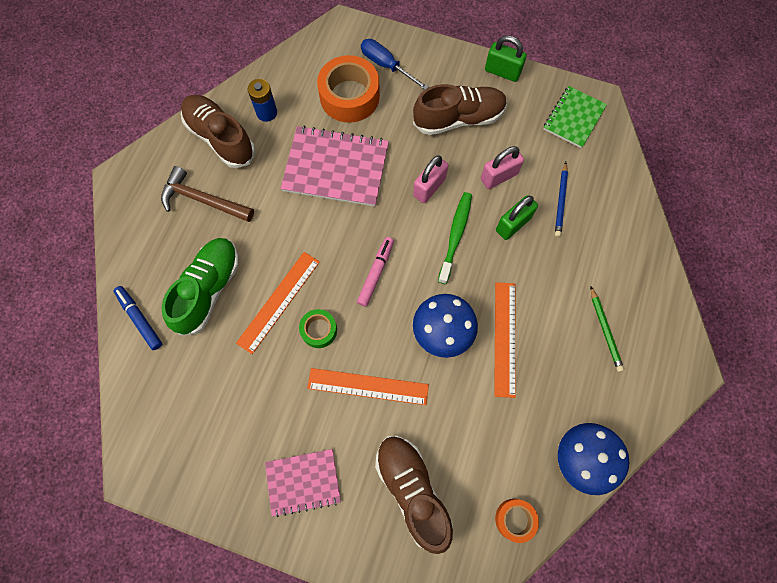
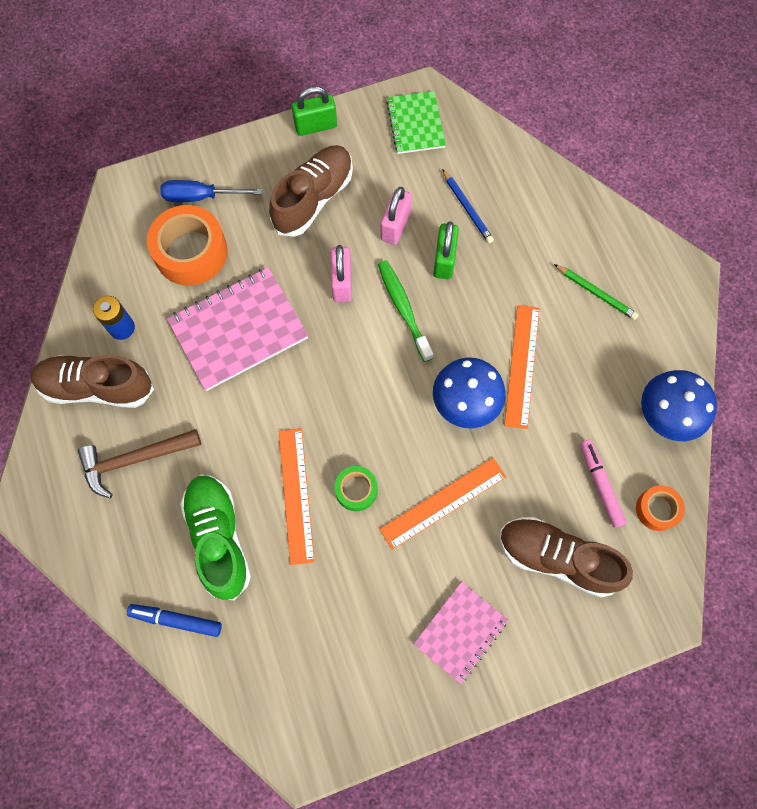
camera: 40 degrees left, 0 degrees up
(375, 273) = (362, 398): pink marker -> pink marker (600, 485)
(505, 338) = (522, 365): orange ruler -> orange ruler turned 45 degrees clockwise

